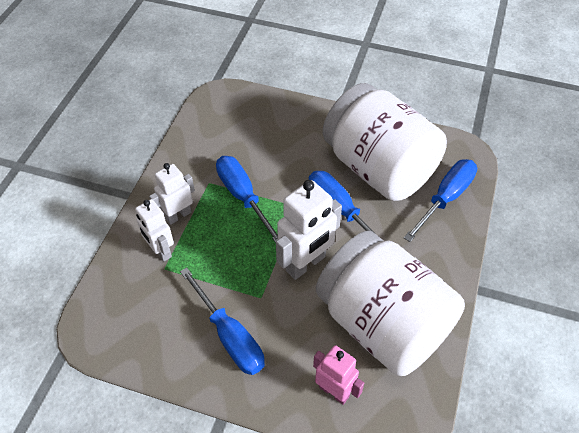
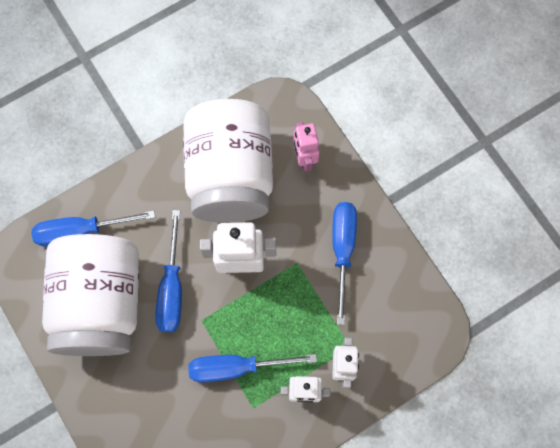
camera: 140 degrees left, 20 degrees up
(243, 197) = (236, 367): blue screwdriver -> blue screwdriver turned 75 degrees clockwise

